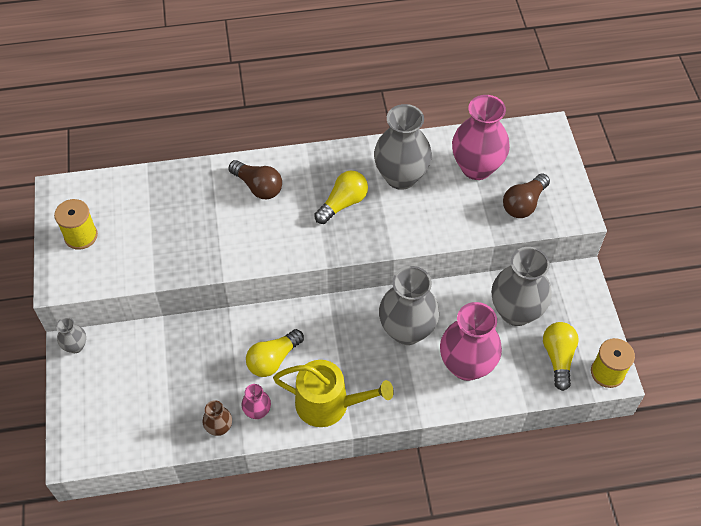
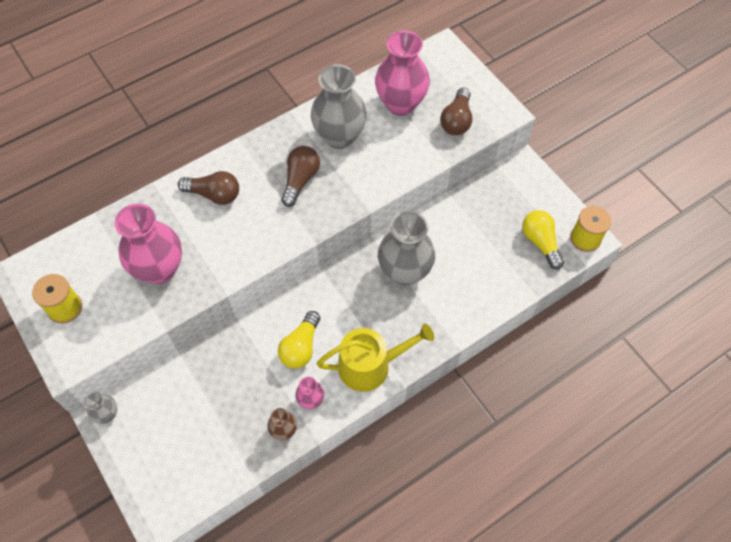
camera: 25 degrees left, 5 degrees up
(343, 203) = (300, 180): yellow light bulb -> brown light bulb
(466, 365) = (470, 281): pink vase -> pink vase (159, 269)
(516, 312) = (487, 217): grey vase -> none

